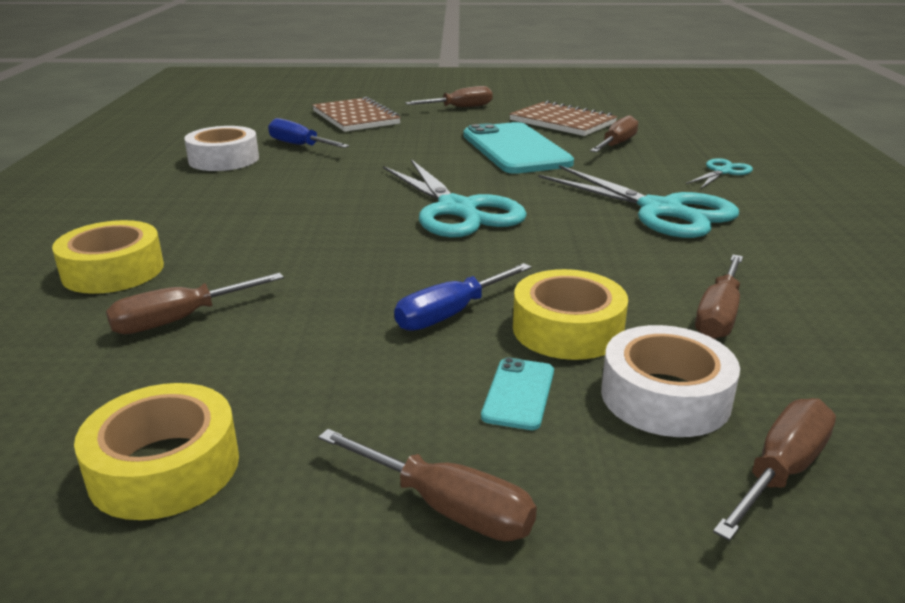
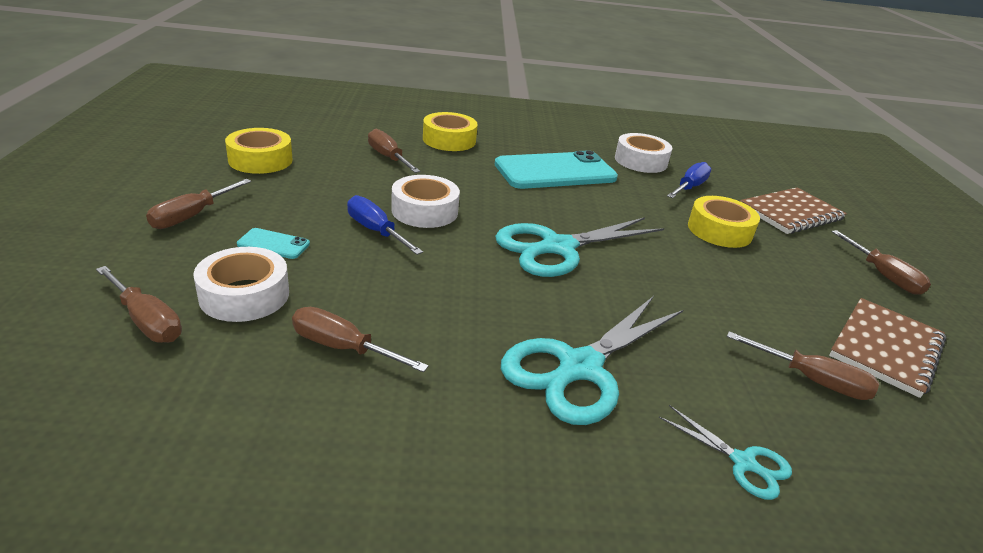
camera: 85 degrees right, 5 degrees up
(381, 282) = (424, 211): none -> white tape
(515, 149) = (744, 297): turquoise phone -> turquoise phone (555, 172)
(567, 329) = (342, 271): yellow tape -> yellow tape (719, 230)

